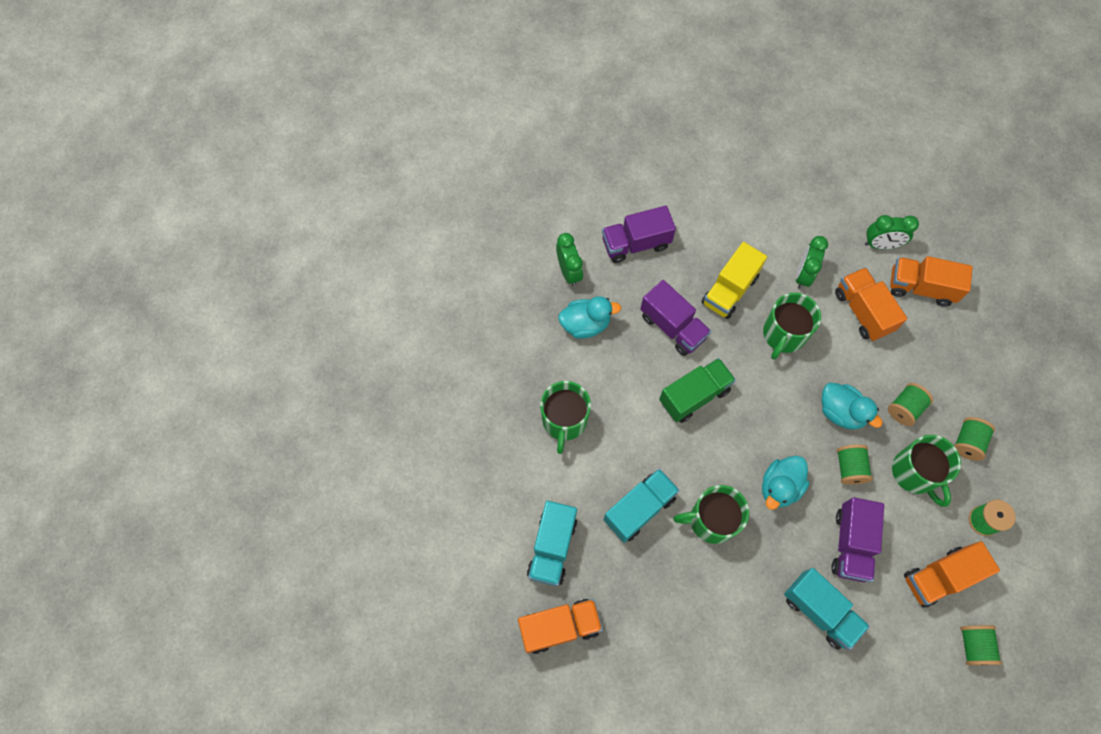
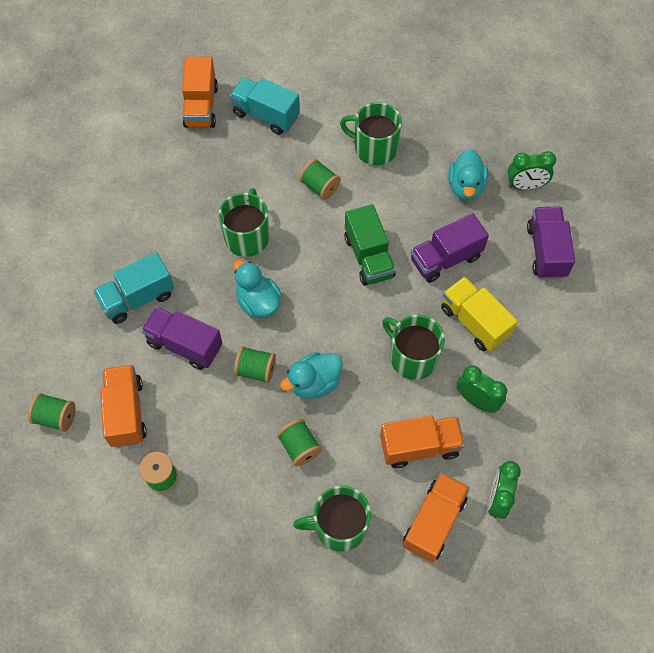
camera: 105 degrees right, 5 degrees down
(639, 509) = (276, 184): turquoise truck -> none
(915, 473) = (230, 430): green mug -> green mug (339, 526)
(967, 442) = (244, 496): green spool -> green spool (320, 187)

